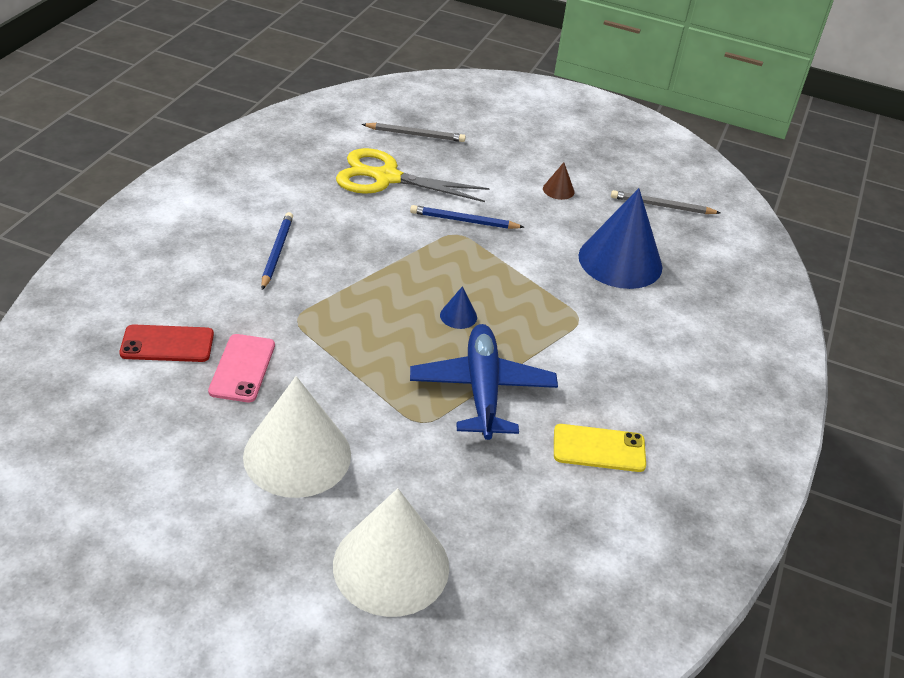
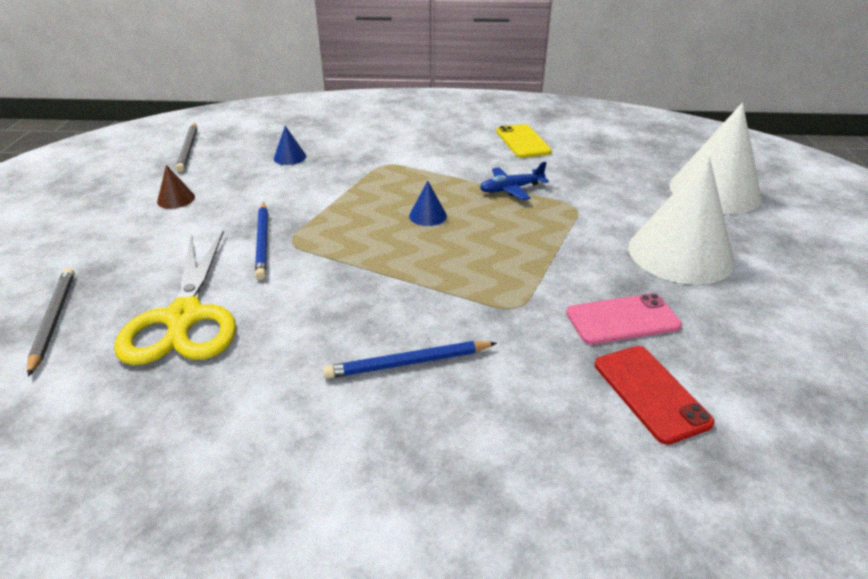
camera: 105 degrees left, 5 degrees down
(482, 389) = (511, 189): blue plane -> blue plane, size x0.53
(620, 261) = (290, 157): blue cone -> blue cone, size x0.41

